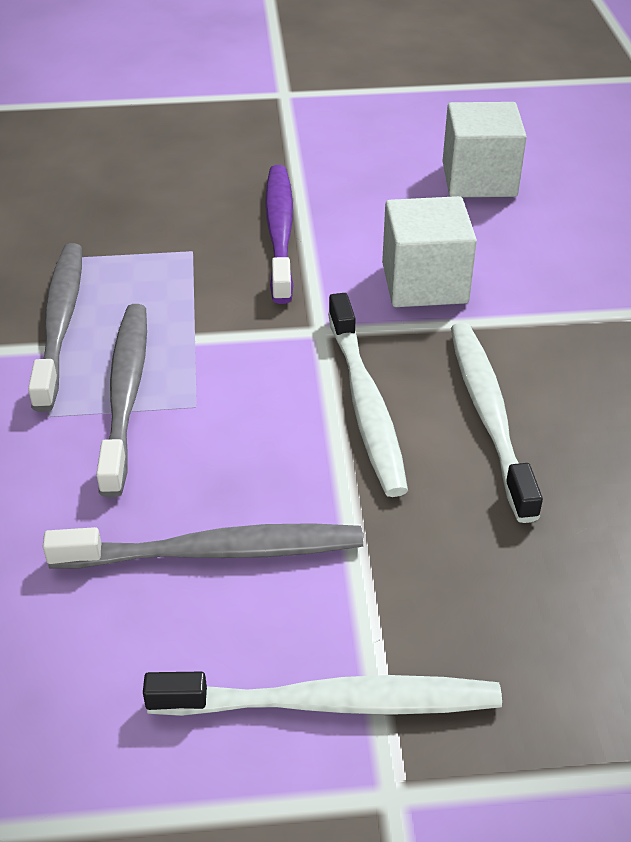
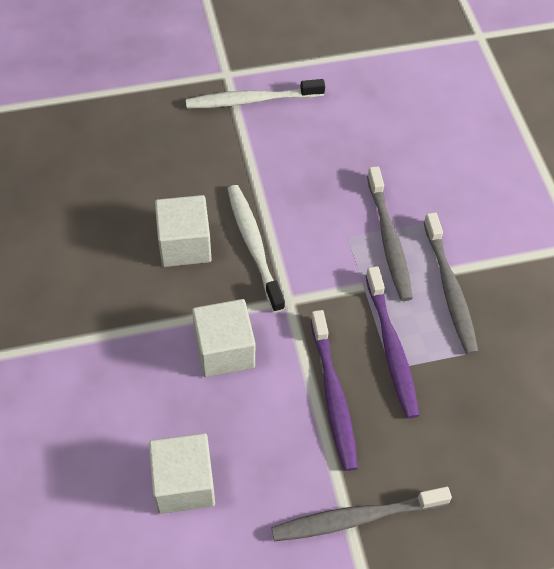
camera: 170 degrees right, 15 degrees up
(182, 268) = (391, 348): none -> purple toothbrush
(215, 552) = (314, 155): grey toothbrush -> grey toothbrush (356, 518)
(489, 415) = (184, 245): white toothbrush -> white cube

